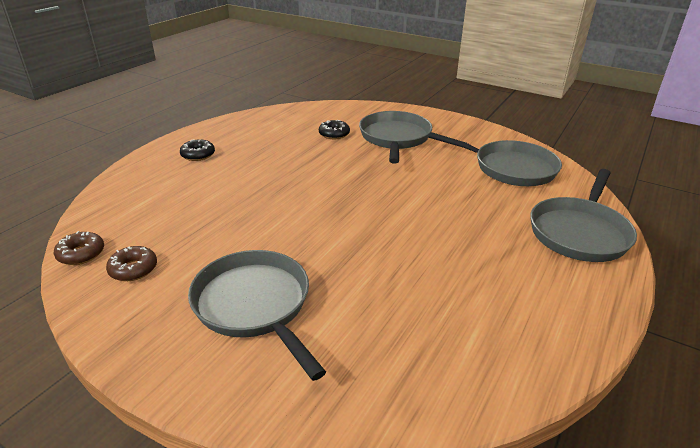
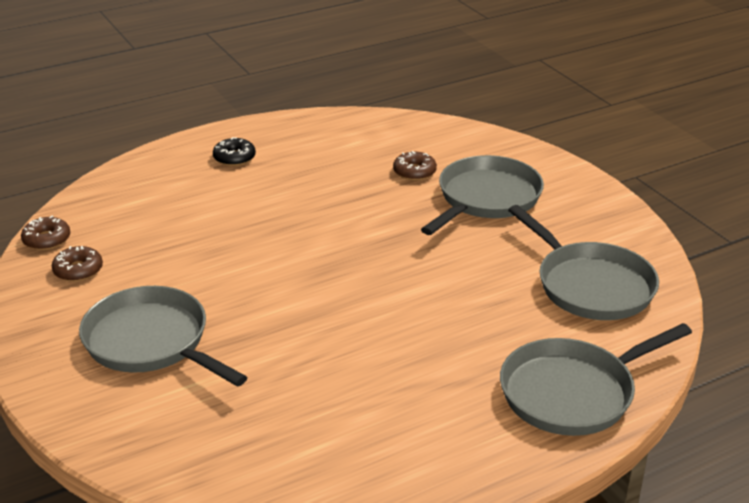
camera: 30 degrees right, 0 degrees up
(255, 305) = (151, 342): grey pan -> grey pan turned 45 degrees counterclockwise
(334, 134) = (414, 172): black donut -> brown donut

